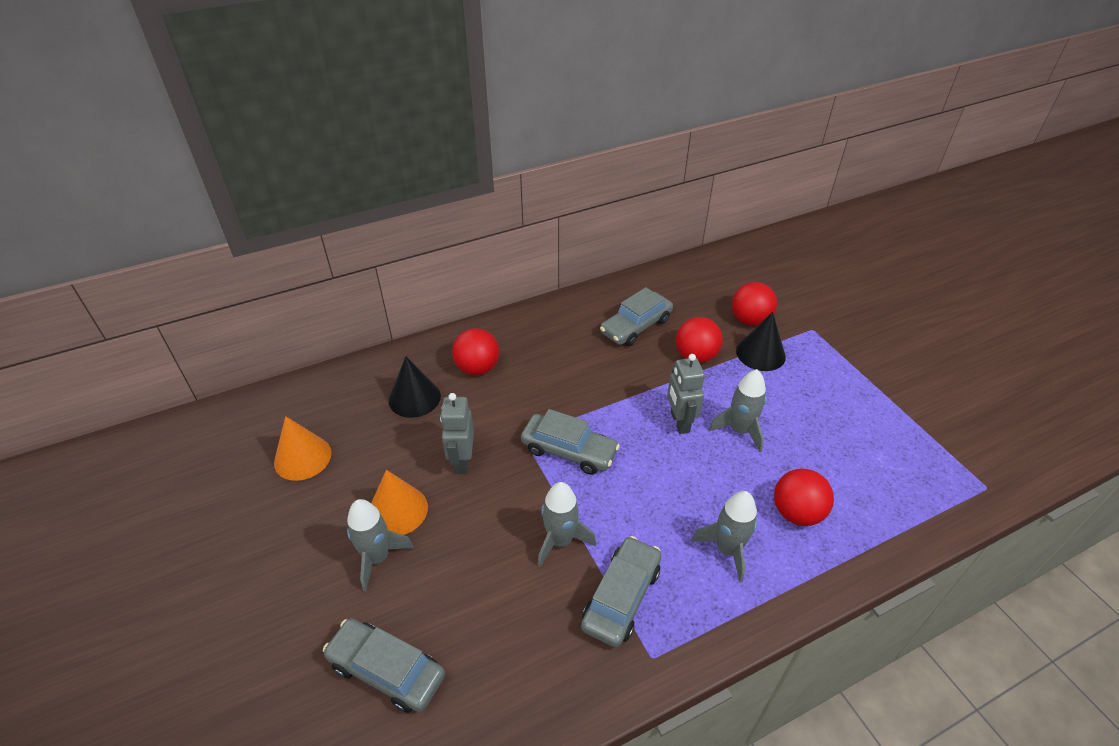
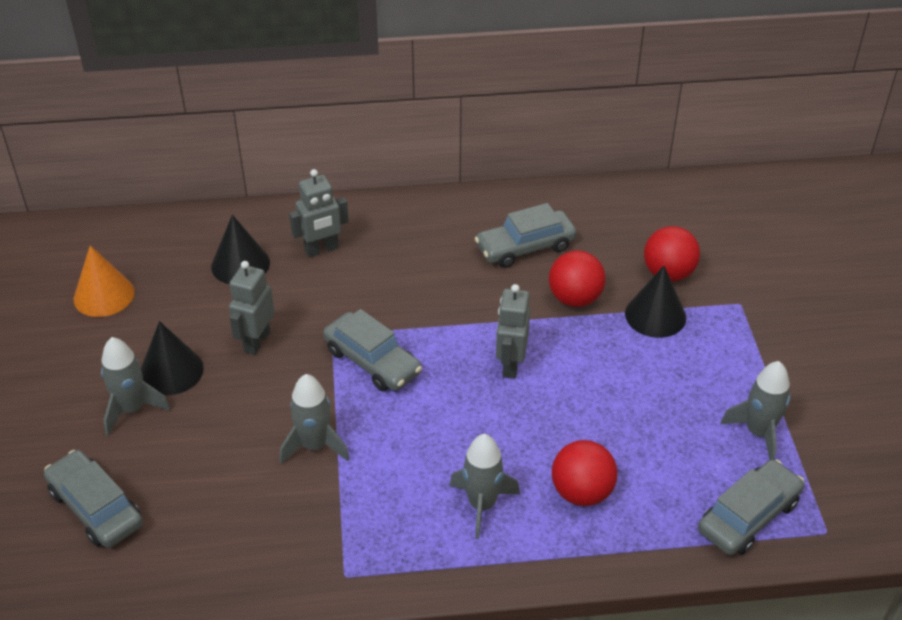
camera: 20 degrees right, 0 degrees up
(398, 510) = (171, 371): orange cone -> black cone
(477, 368) = (321, 250): red ball -> grey robot
(621, 597) = (346, 514): grey car -> grey car (748, 516)
(739, 430) = (573, 392): grey rocket -> grey rocket (758, 433)

